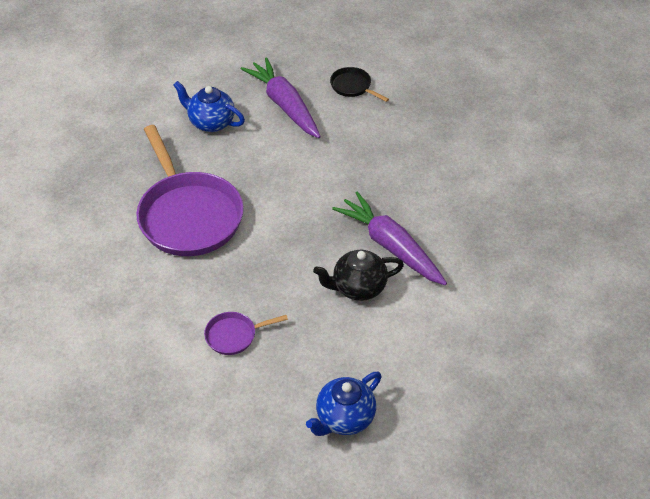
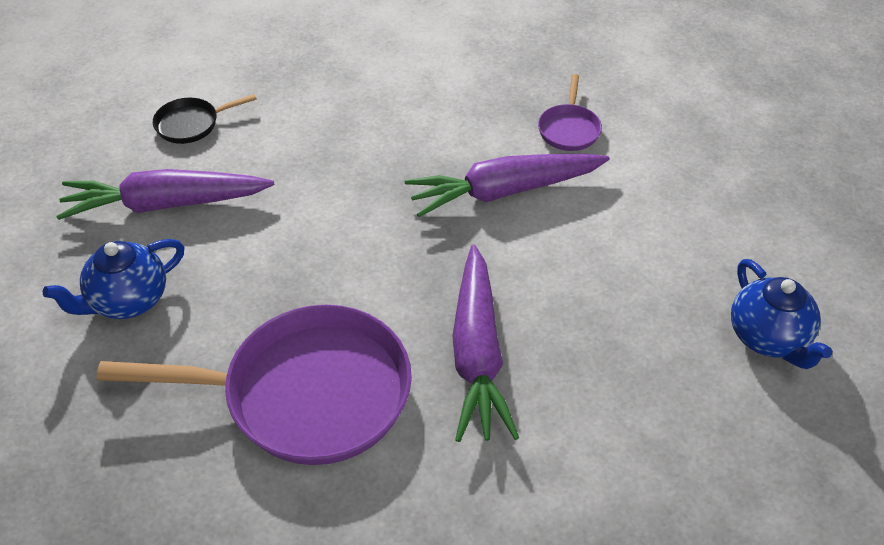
camera: 65 degrees left, 0 degrees up
(234, 335) = (577, 413): purple pan -> purple pan (569, 129)
(253, 277) = (477, 353): none -> purple carrot
(358, 288) = (557, 247): black teapot -> none

